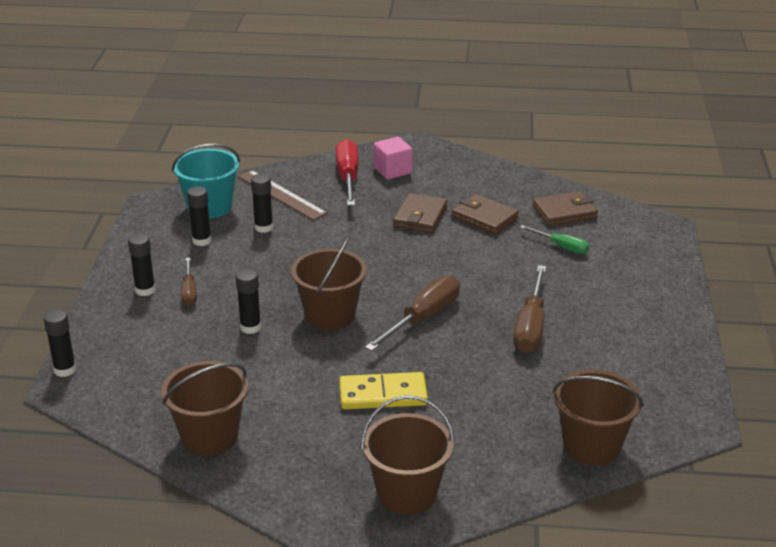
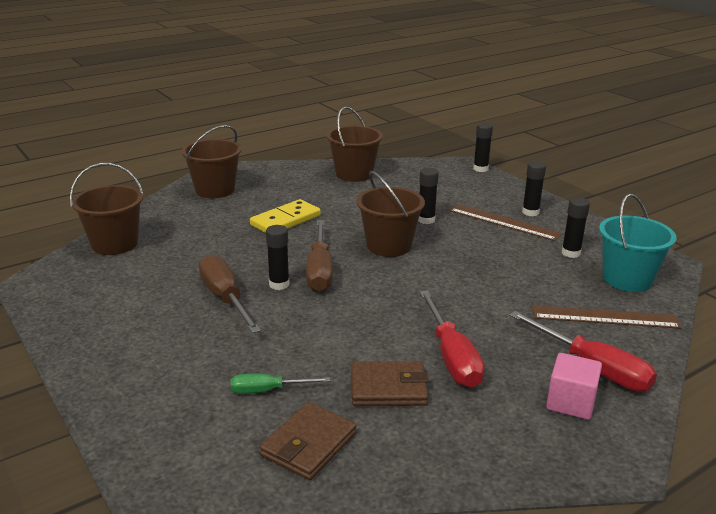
camera: 140 degrees right, 5 degrees down
(189, 292) = (504, 222): brown screwdriver -> brown ruler
(263, 227) = (553, 282): black glue stick -> black glue stick (279, 284)
(420, 216) = (451, 356): brown wallet -> red screwdriver

